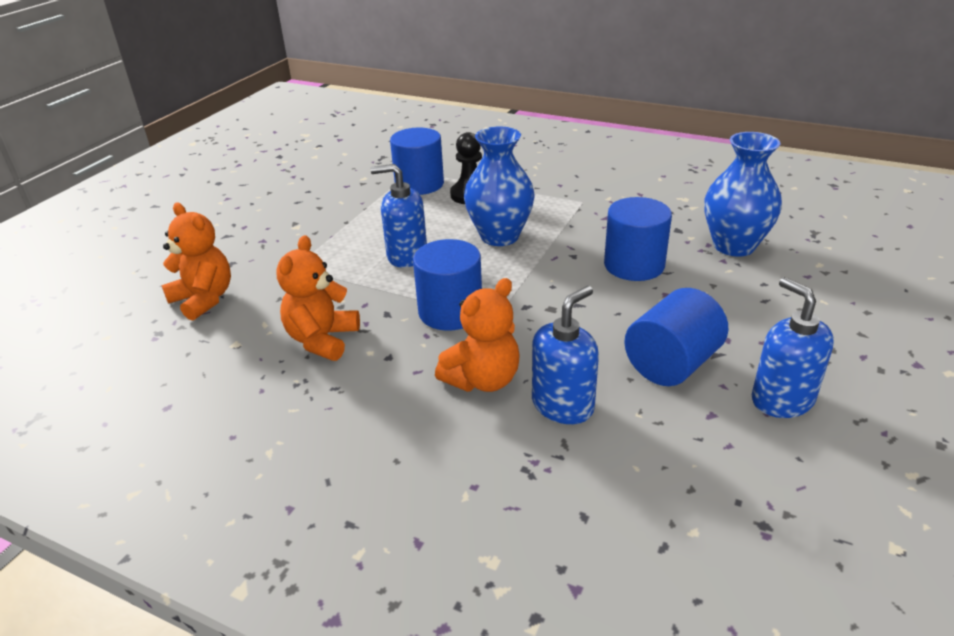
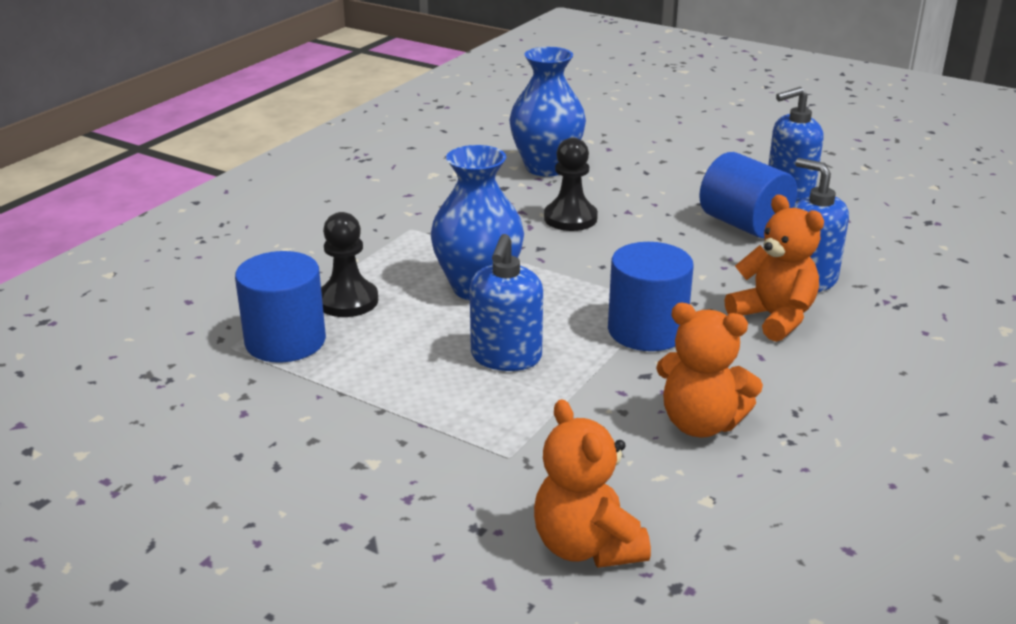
camera: 85 degrees left, 5 degrees down
(204, 299) = (586, 546): orange teddy bear -> orange teddy bear turned 75 degrees counterclockwise
(634, 265) = (570, 218): blue cylinder -> black pawn

